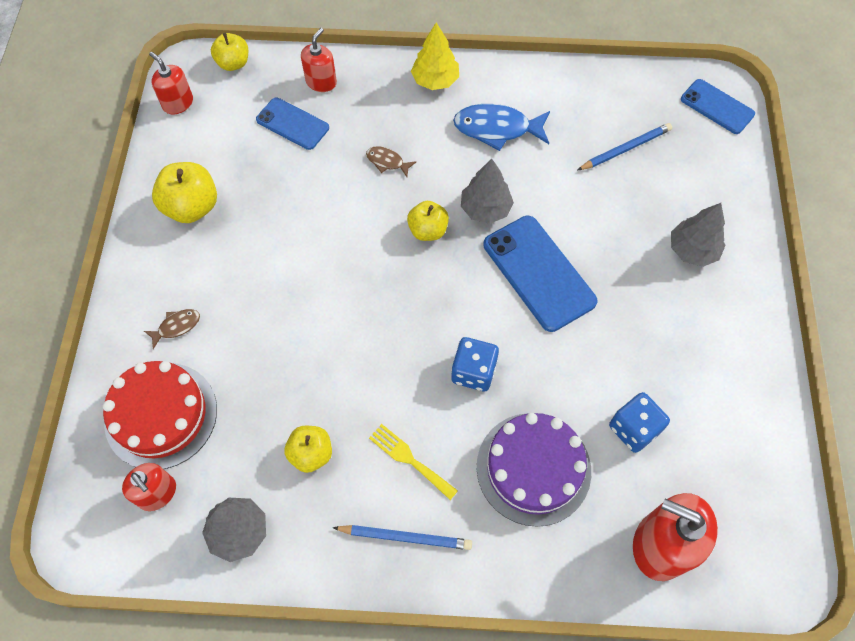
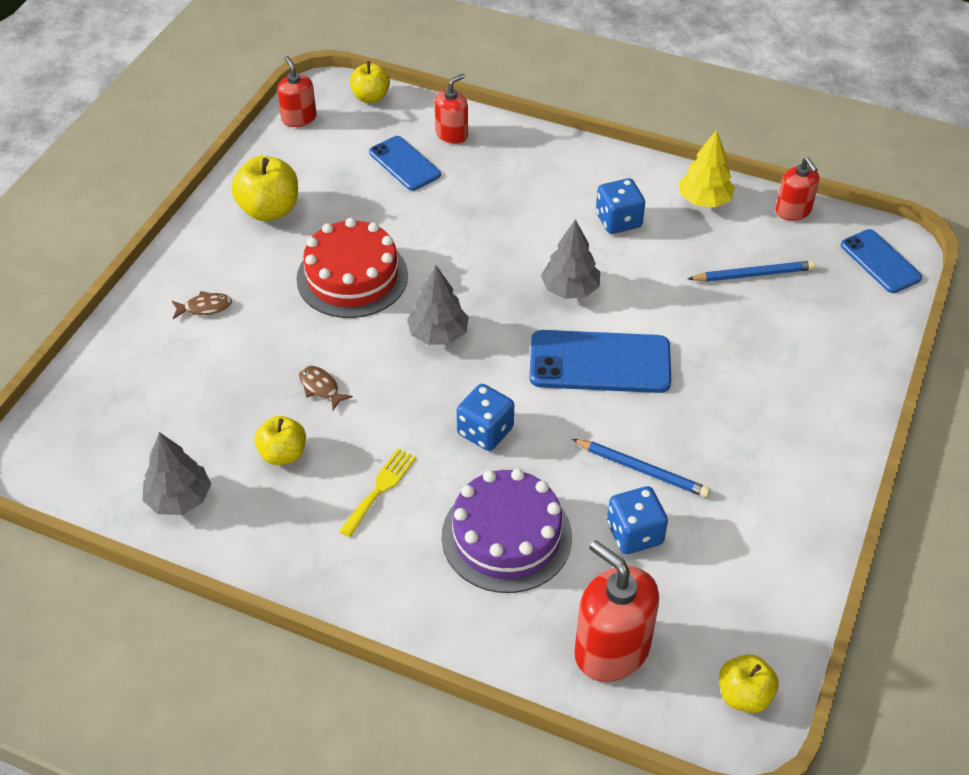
camera: 20 degrees right, 15 degrees down
(157, 493) = (118, 442): red soap dispenser -> red soap dispenser (793, 211)
(161, 415) = (153, 378): red cake -> red cake (352, 277)
(387, 162) = (486, 221): brown fish -> brown fish (321, 387)
(405, 537) = (341, 556): blue pencil -> blue pencil (642, 470)
(409, 459) = (380, 489): yellow fork -> yellow fork turned 60 degrees clockwise
(428, 230) = (499, 292): yellow apple -> yellow apple (744, 695)
(435, 80) = (572, 161): yellow tree -> yellow tree (704, 200)
(497, 129) = (618, 221): blue fish -> blue dice
(539, 273) = (600, 362): blue phone -> blue phone turned 75 degrees counterclockwise
(692, 250) = (784, 388): grey tree -> grey tree (438, 334)

